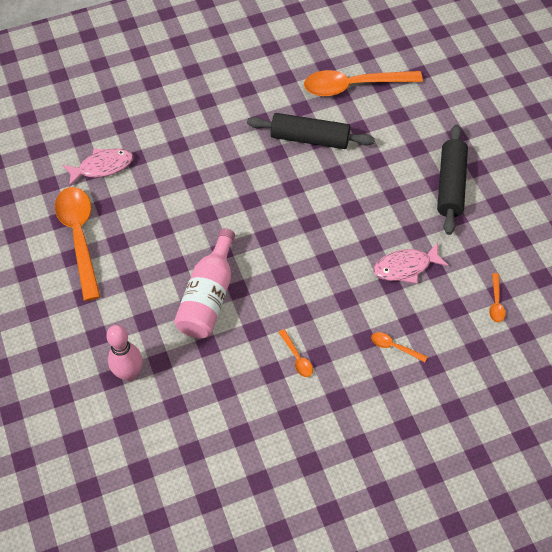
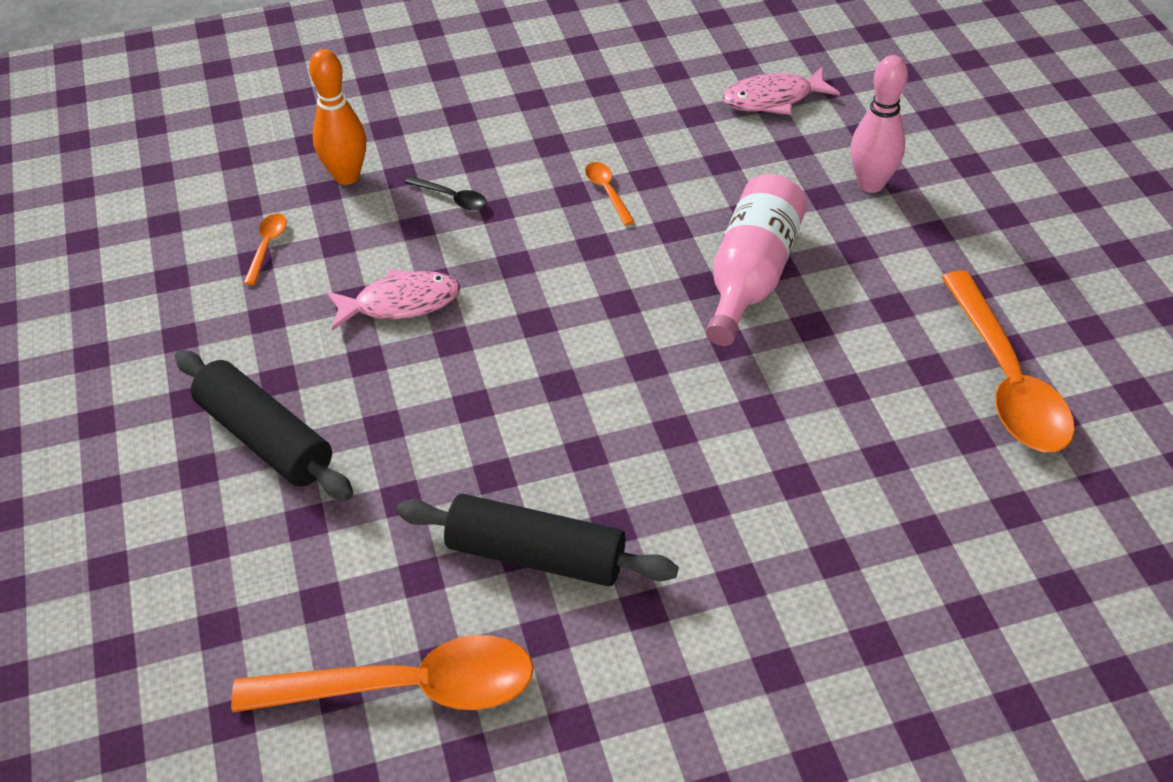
camera: 175 degrees left, 10 degrees down
(102, 167) = (996, 516): pink fish -> pink fish (773, 99)
(394, 347) = (452, 198): orange spoon -> black spoon
(450, 185) = (265, 438): black rolling pin -> black rolling pin turned 60 degrees counterclockwise
(466, 362) = (347, 176): none -> orange bowling pin

